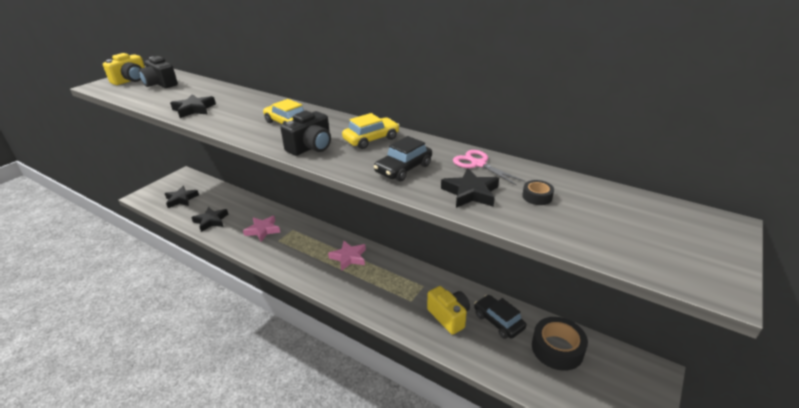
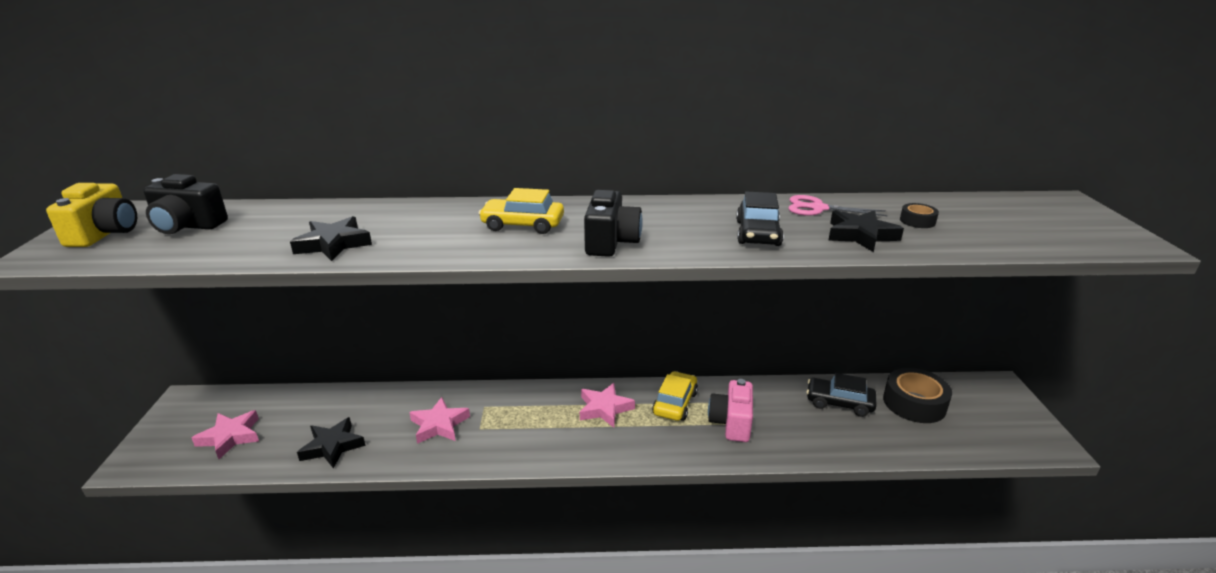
camera: 35 degrees left, 5 degrees down
(181, 199) = (230, 437): black star -> pink star
(371, 139) = (665, 215): yellow car -> yellow car (675, 403)
(410, 300) = (731, 423): none -> pink camera
(449, 317) = (790, 421): yellow camera -> none

